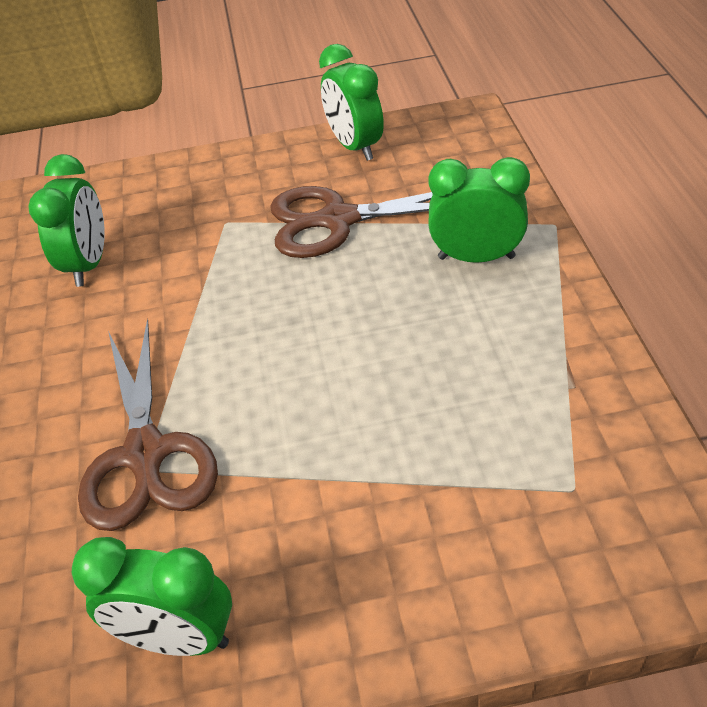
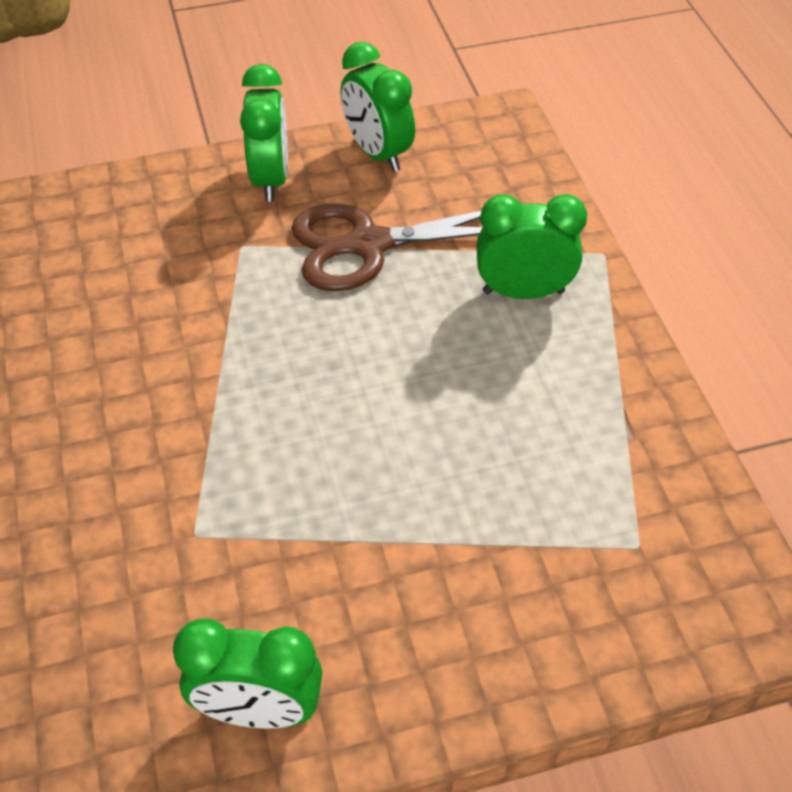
camera: 10 degrees left, 5 degrees up
(89, 264) = (90, 296): green clock -> green clock (270, 178)
(146, 454) = (193, 518): brown scissors -> none

